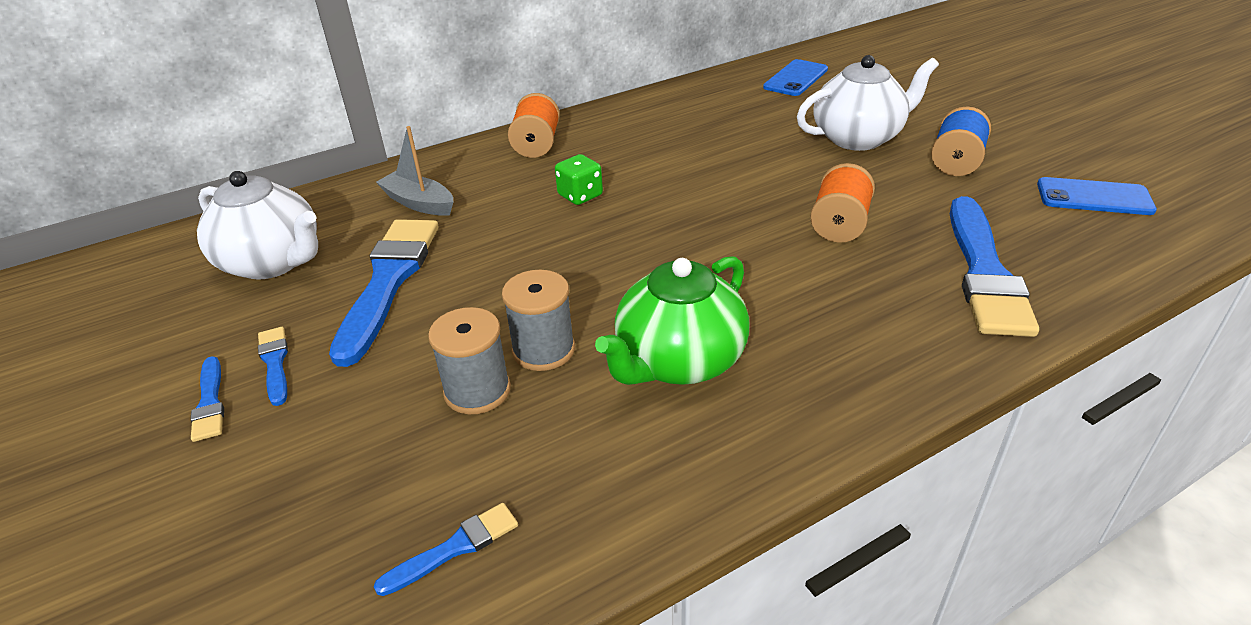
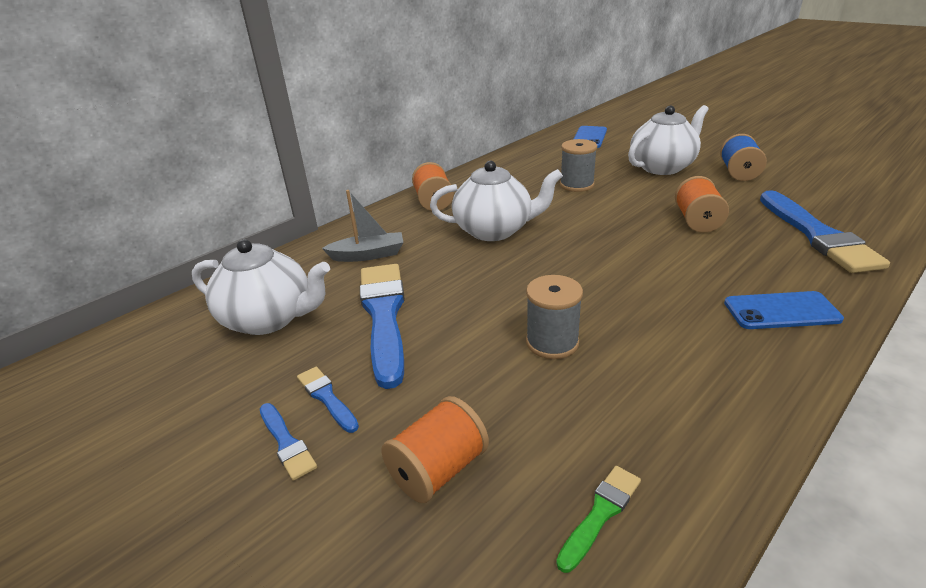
camera: 15 degrees left, 5 degrees down
(330, 464) = (438, 470): none -> orange spool
(419, 203) = (368, 255): grey boat -> grey boat turned 150 degrees clockwise
(455, 548) = (600, 514): blue brush -> green brush
(477, 391) = (522, 383): grey spool -> grey spool (576, 185)
(580, 195) = (494, 230): green dice -> white teapot
(679, 361) = (662, 330): green teapot -> none
(1094, 197) = (841, 181): blue phone -> blue phone (781, 311)

